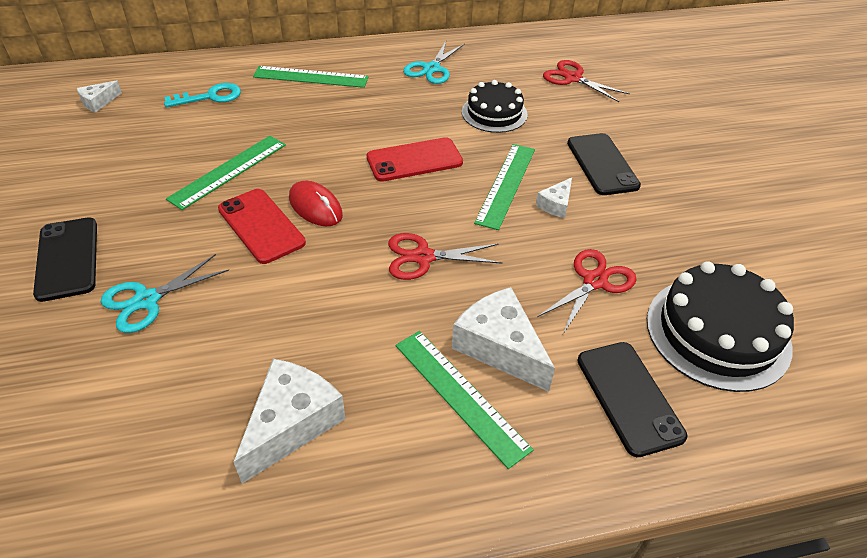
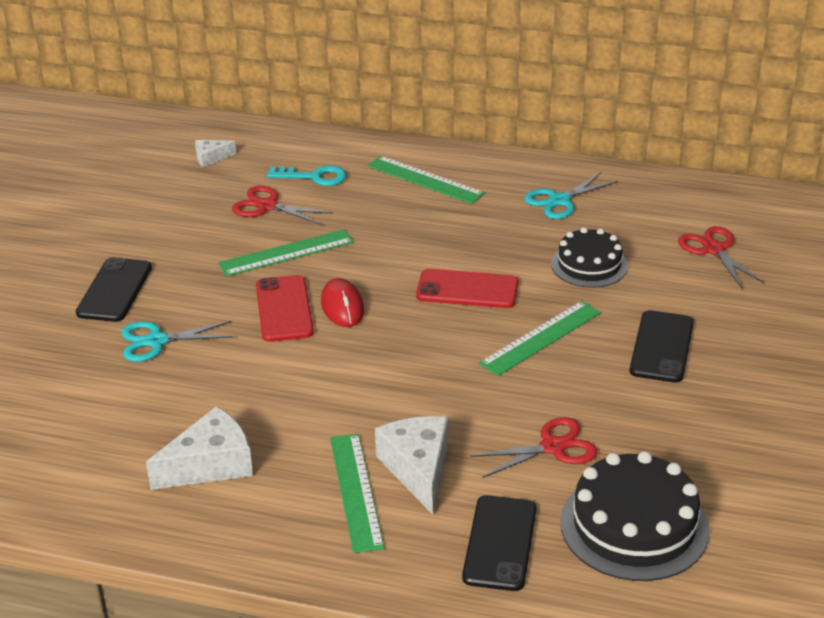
camera: 30 degrees right, 10 degrees down
(423, 257) = (408, 377): red scissors -> red scissors (267, 206)
(555, 204) = (576, 370): white cheese -> none

